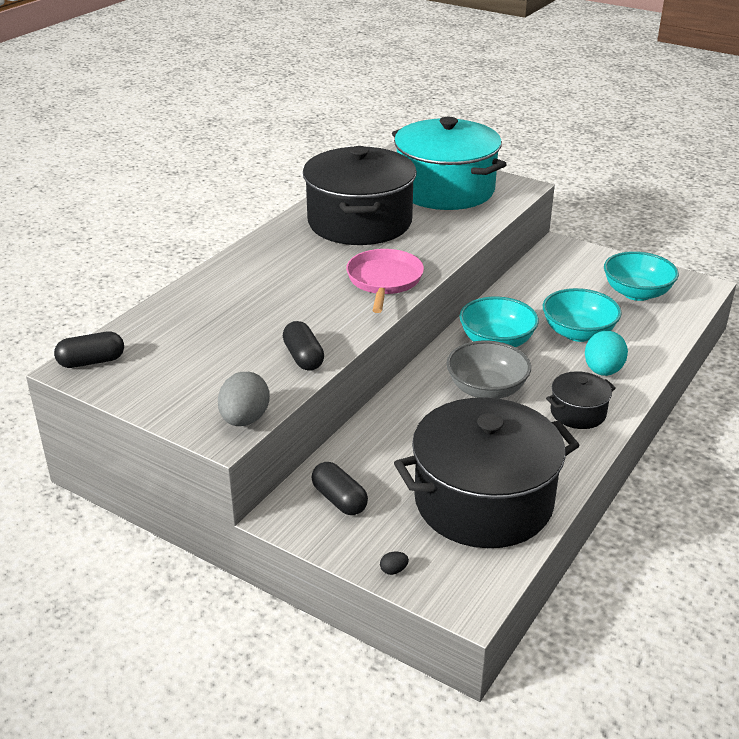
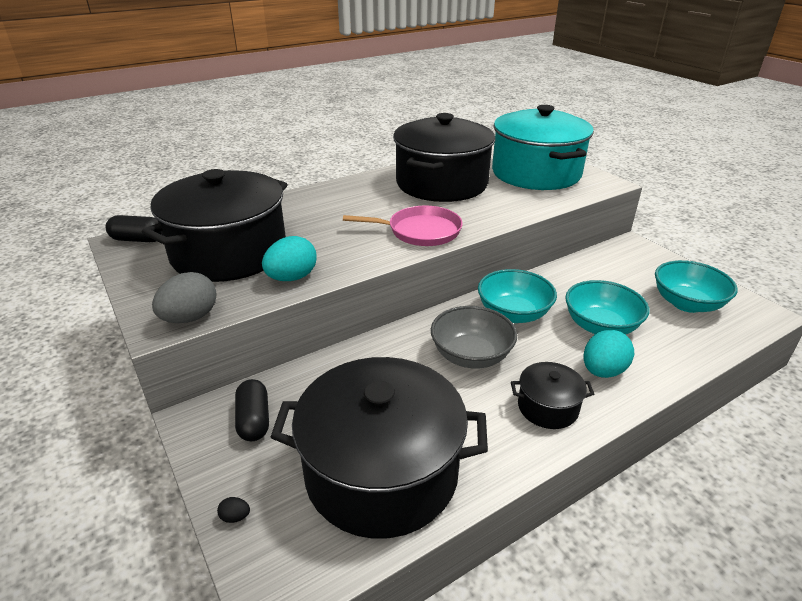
camera: 25 degrees right, 0 degrees up
(211, 349) = (229, 253): none -> black pot
(303, 357) = (292, 278): black capsule -> turquoise egg
(384, 280) = (420, 231): pink pan -> pink pan turned 60 degrees clockwise

